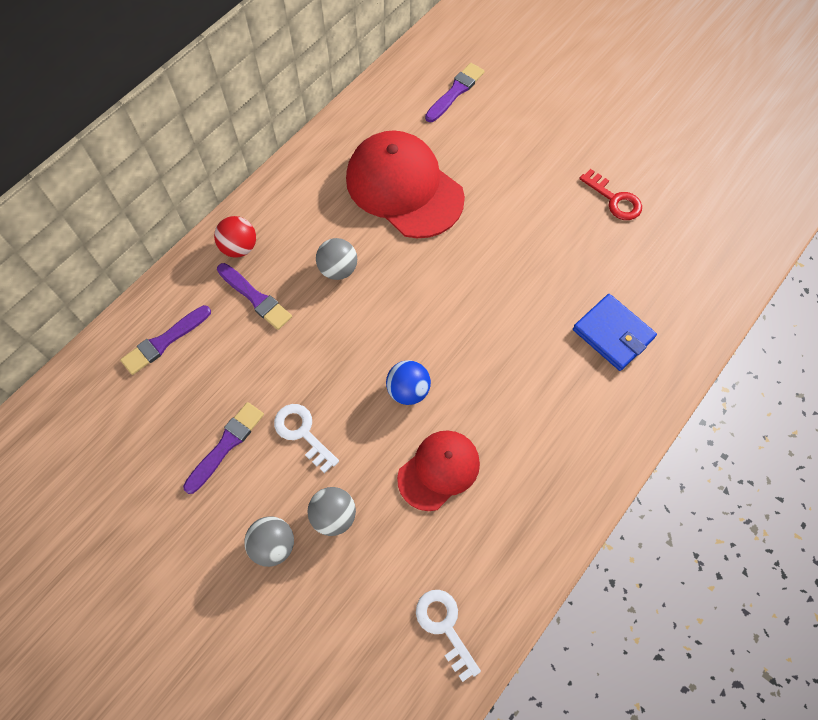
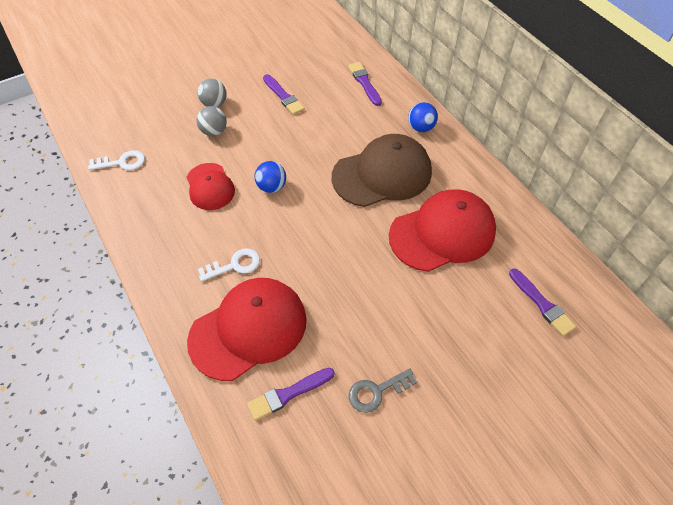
camera: 110 degrees right, 10 degrees down
(239, 247) = (421, 128): red ball -> blue ball
(255, 298) = (377, 128): purple brush -> purple brush (288, 394)
(302, 433) = (272, 129): white key -> white key (234, 265)
(338, 269) = (382, 174): grey ball -> brown cap
(613, 334) = (248, 329): blue wallet -> red cap
(614, 199) = (377, 391): red key -> grey key

